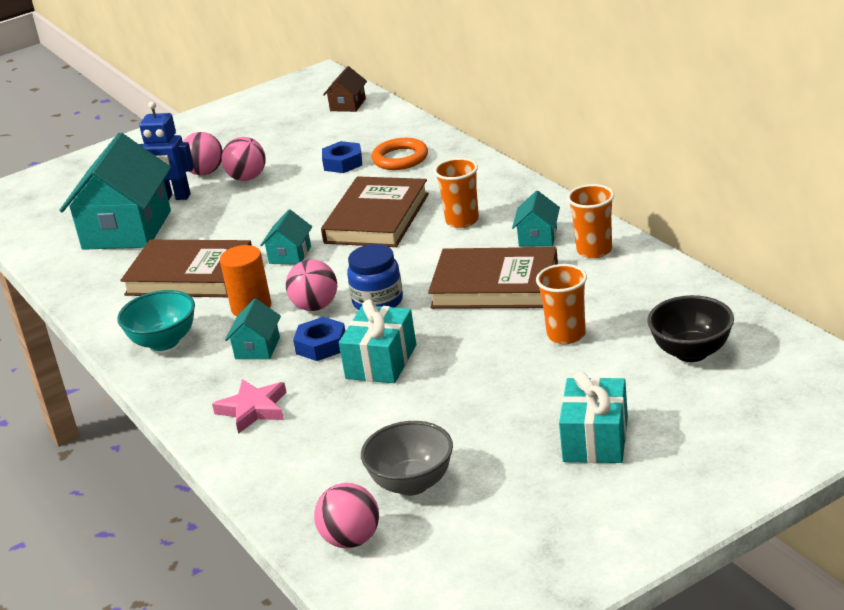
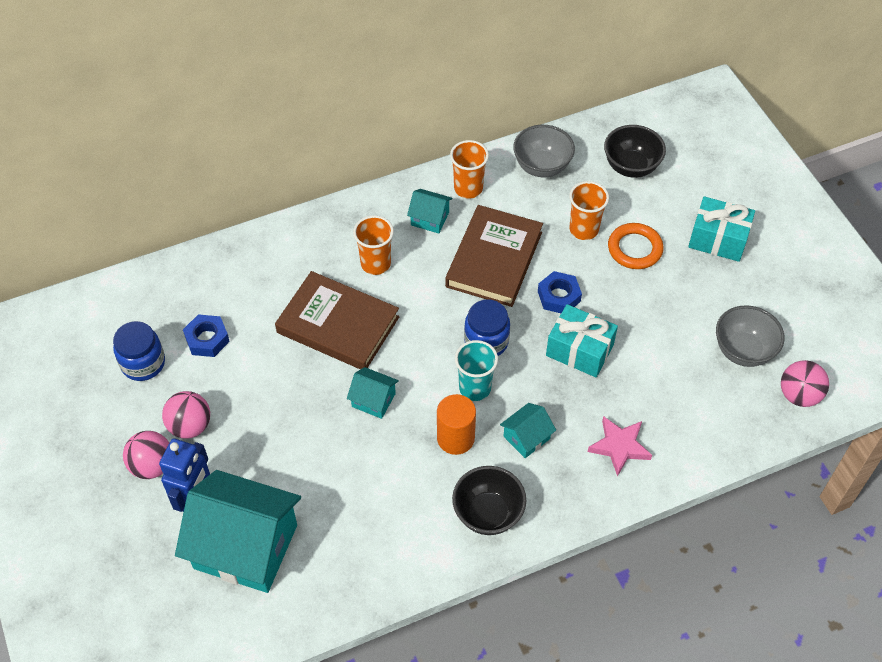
camera: 85 degrees left, 25 degrees up
(164, 342) = (488, 513): turquoise bowl -> black bowl
(190, 275) = (372, 487): brown book -> none
(257, 348) = (526, 437): turquoise house -> turquoise house turned 60 degrees counterclockwise
(309, 143) = (143, 363): none -> blue jar
(315, 306) = (475, 388): pink ball -> turquoise cup
(321, 345) = (539, 389): blue nut -> blue nut (559, 296)
(348, 105) = (71, 320): brown house -> none
(400, 158) = (227, 292): orange ring -> orange ring (635, 249)
(655, 290) = (542, 166): none -> grey bowl

